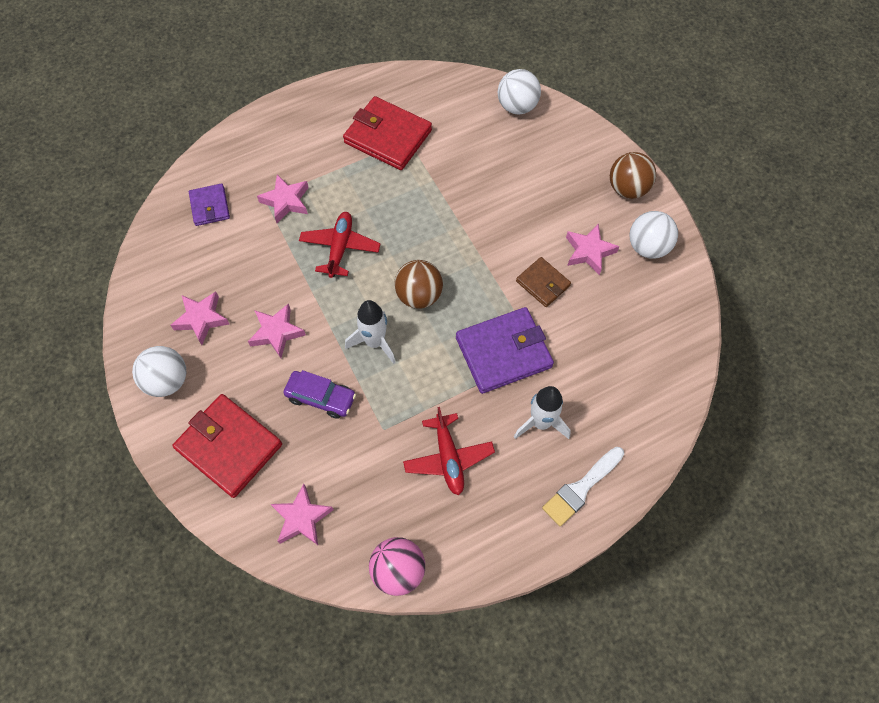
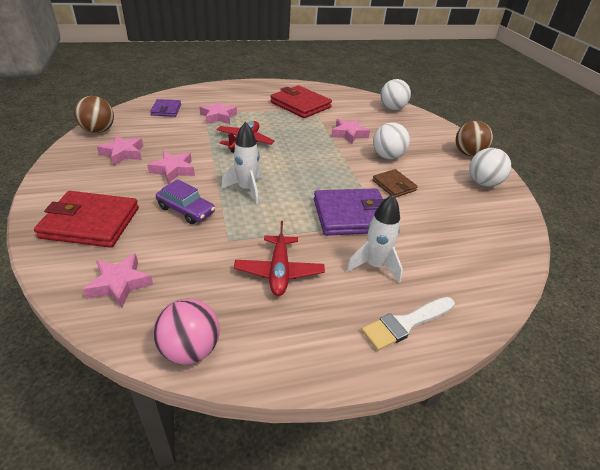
camera: 10 degrees right, 25 degrees down
(167, 381) = (72, 177): white ball -> white ball (387, 156)
(229, 447) = (90, 223): red wallet -> red wallet turned 45 degrees counterclockwise
(419, 295) = (292, 173): brown ball -> brown ball (98, 131)
(589, 252) = (434, 177): pink star -> pink star (349, 134)

